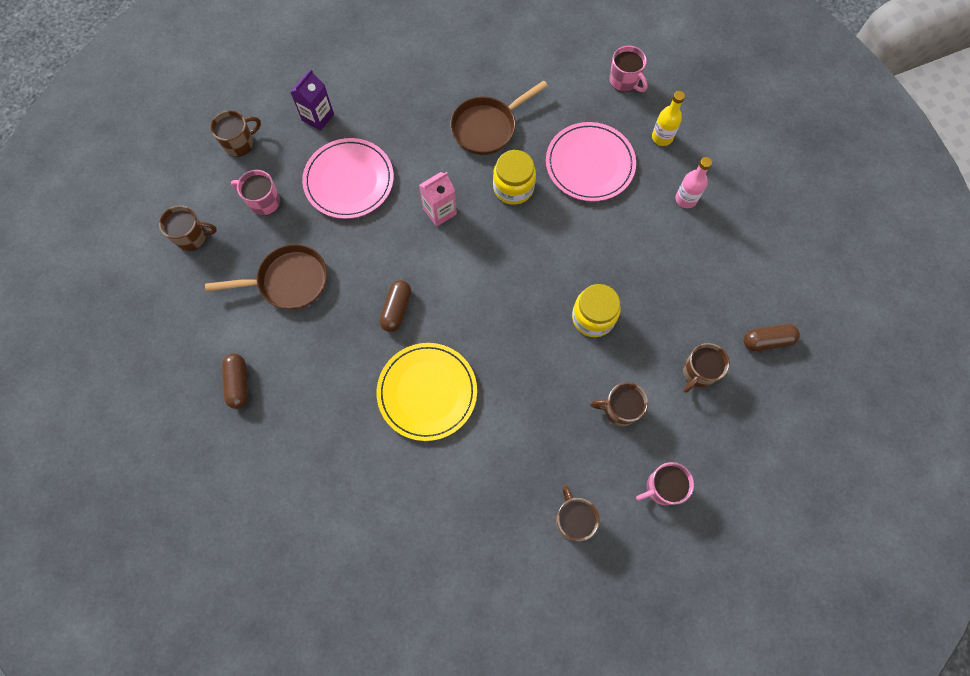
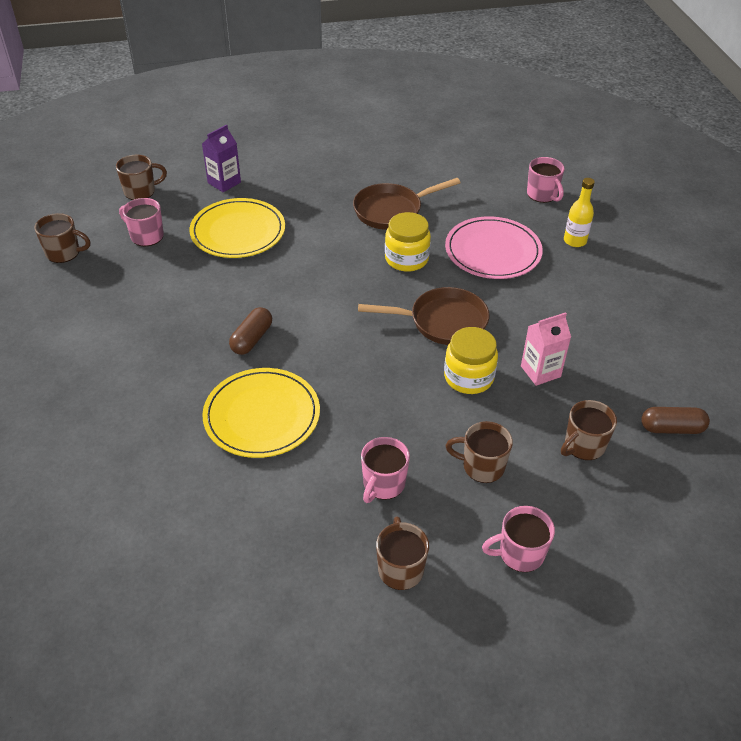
camera: 10 degrees right, 25 degrees down
(238, 383) = (58, 376): brown capsule -> none
(288, 281) = (146, 300): brown pan -> brown pan (442, 322)
(349, 180) = (238, 232): pink plate -> yellow plate
(440, 211) = (323, 267): pink carton -> pink carton (540, 371)
(543, 443) = (383, 484): none -> pink mug
(686, 199) = (593, 292): pink bottle -> none

